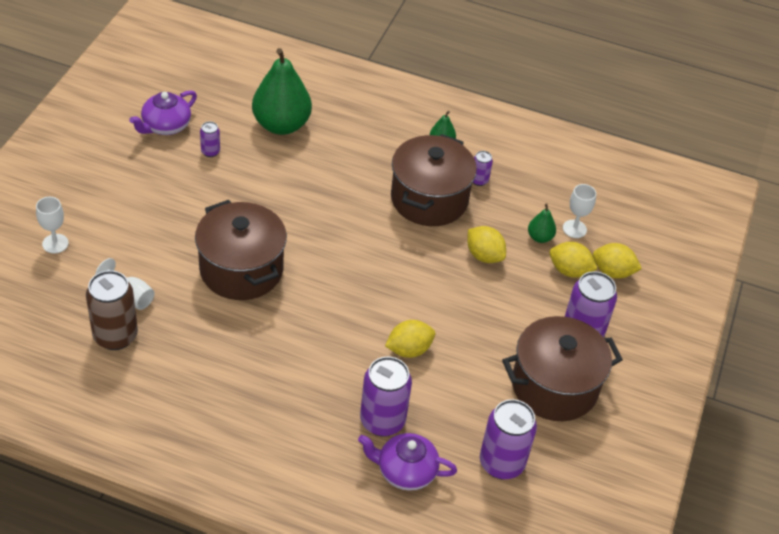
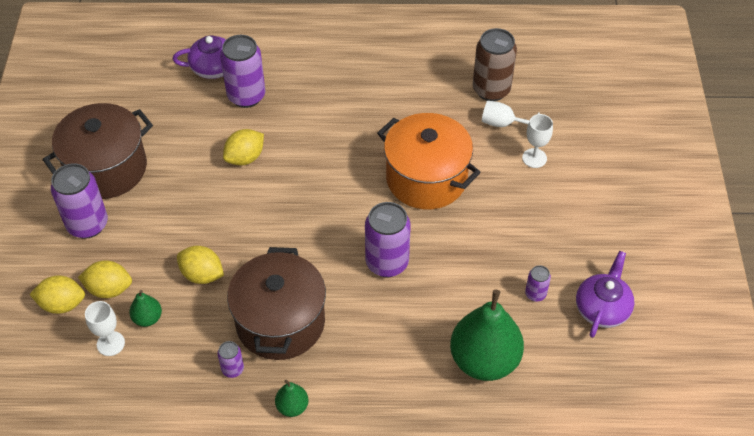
camera: 165 degrees right, 5 degrees up
(55, 243) = (600, 146): white goblet -> white goblet (534, 158)
(241, 269) = (426, 178): brown pot -> orange pot
(501, 463) = (141, 96): purple can -> purple can (387, 263)

